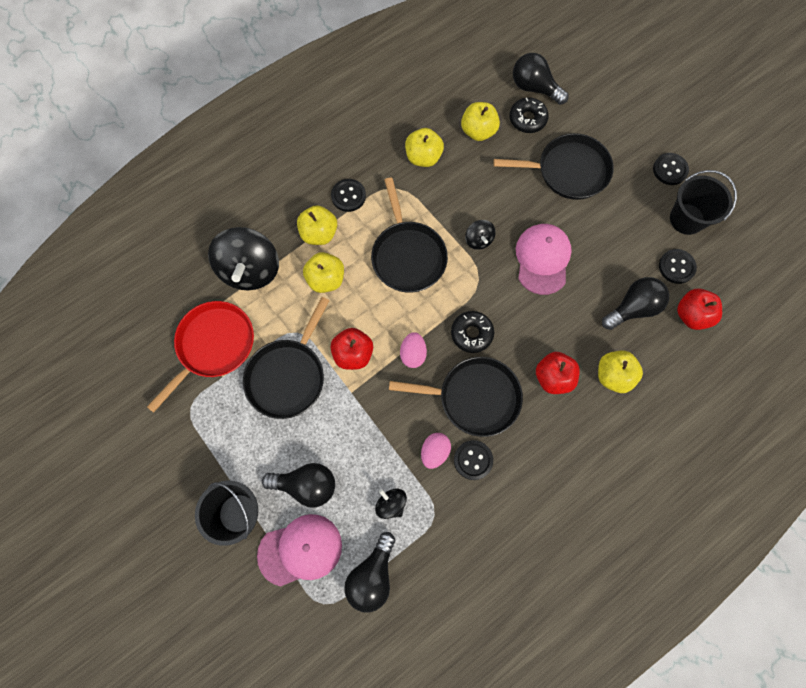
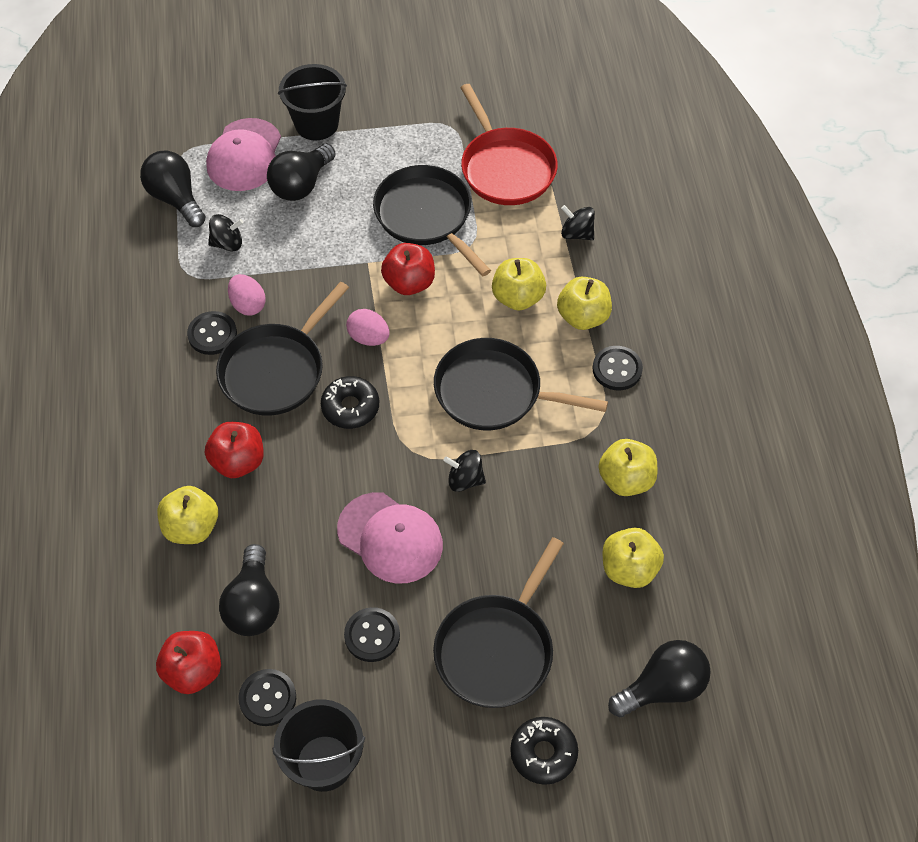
camera: 120 degrees right, 15 degrees down
(250, 270) = (577, 233): black spinning top -> black spinning top, size x0.47
(527, 119) = (613, 645): black donut -> black donut (543, 753)
(670, 170) = (413, 794): black button -> black button (372, 635)

